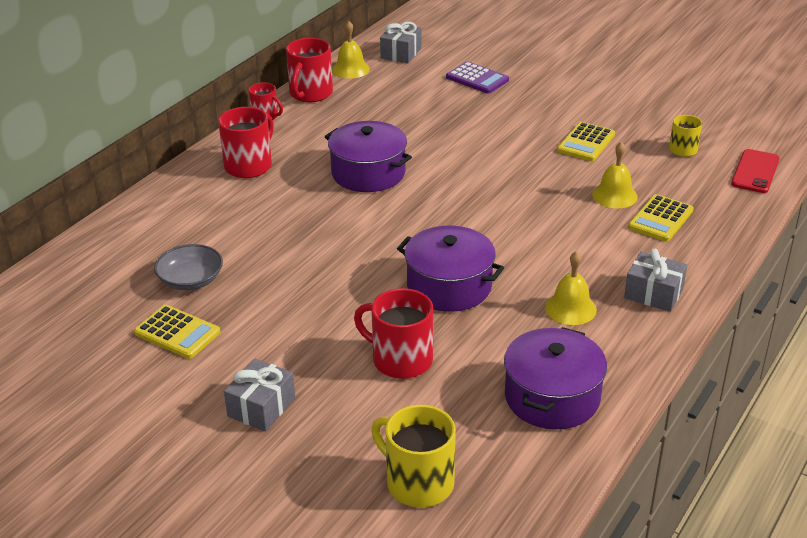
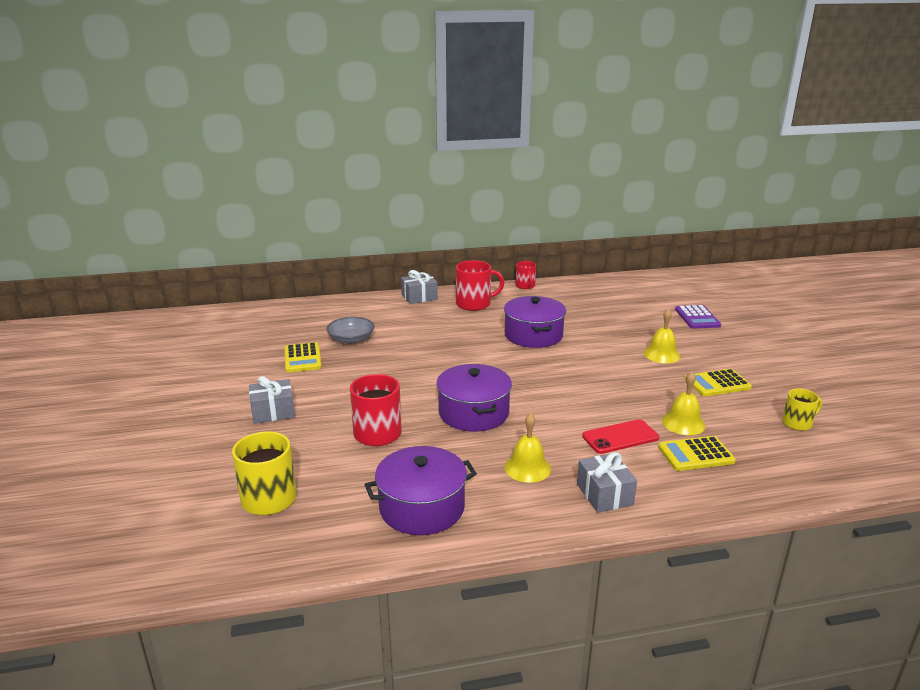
camera: 45 degrees right, 10 degrees down
(310, 94) = (571, 285): red mug -> none
(350, 69) = (618, 283): yellow bell -> yellow bell (661, 354)
(401, 53) = (666, 286): grey gift -> grey gift (419, 297)
(755, 171) = (844, 467): red phone -> red phone (620, 437)

